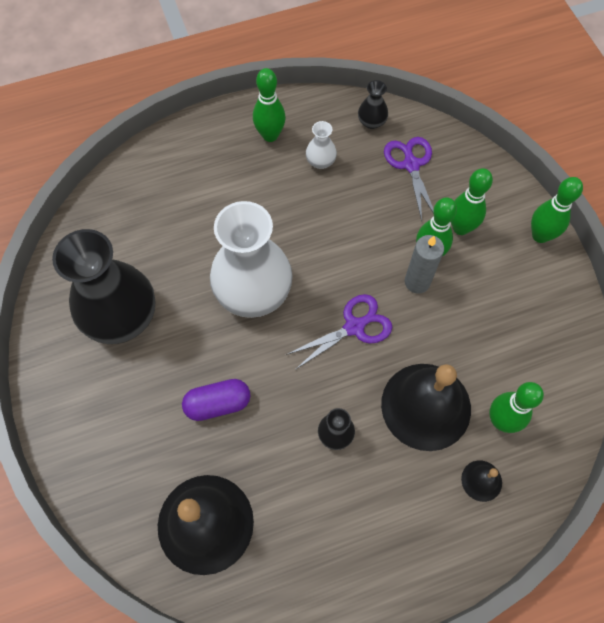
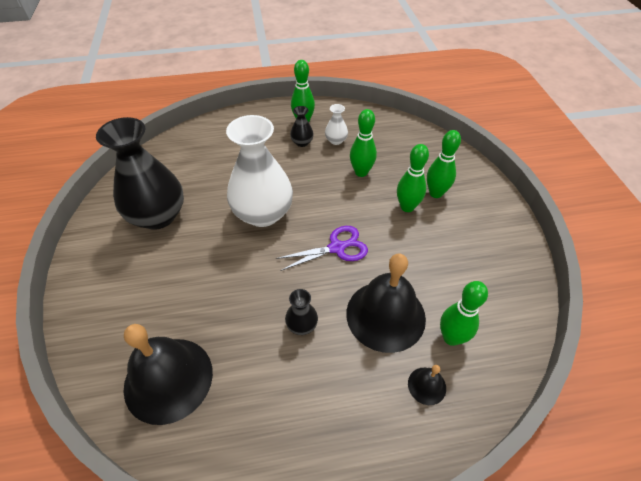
camera: 10 degrees right, 15 degrees down
(218, 404) = (210, 286): purple capsule -> none
(371, 122) = (378, 122): black vase -> black vase (302, 142)
(411, 164) = (403, 150): purple scissors -> none
(417, 282) = (394, 224): grey candle -> none
(540, 235) = (500, 206): green bowling pin -> green bowling pin (361, 172)

